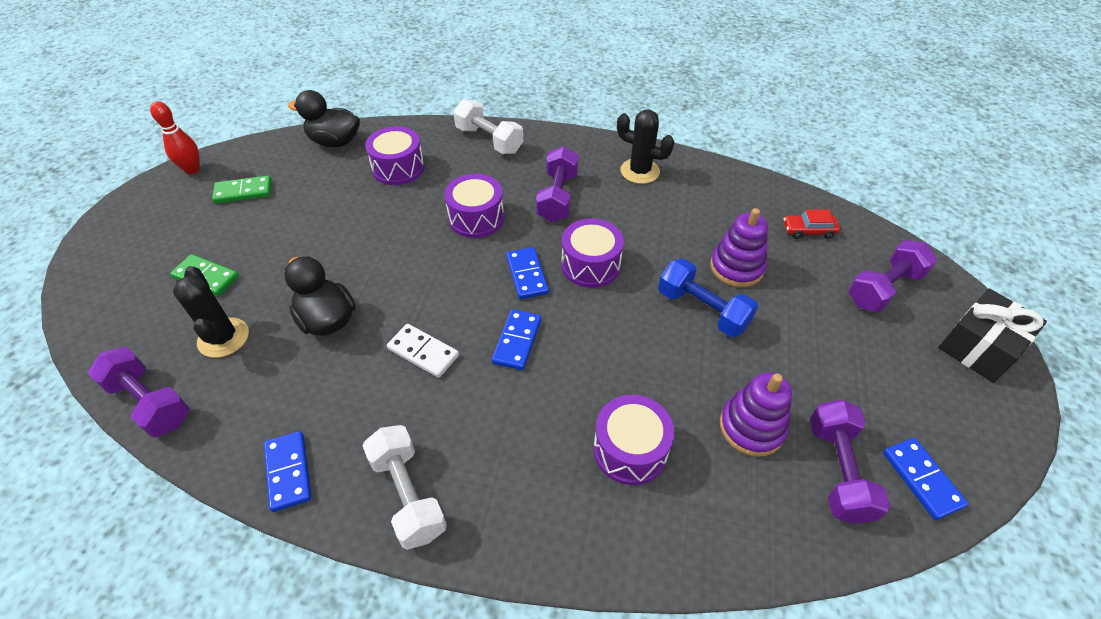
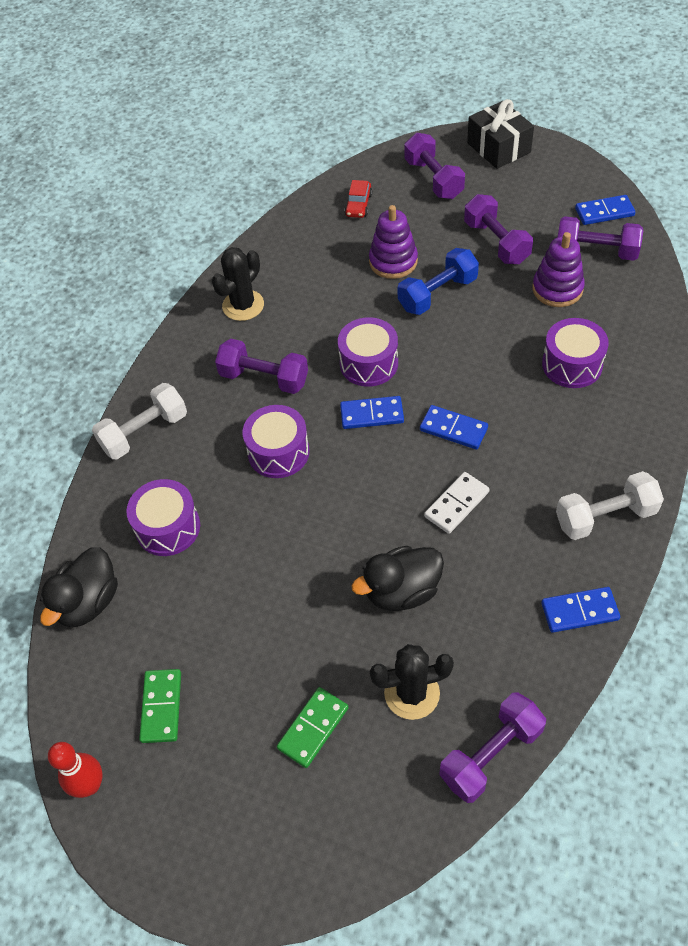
camera: 75 degrees left, 5 degrees up
(806, 357) = (496, 242): none -> purple dumbbell

